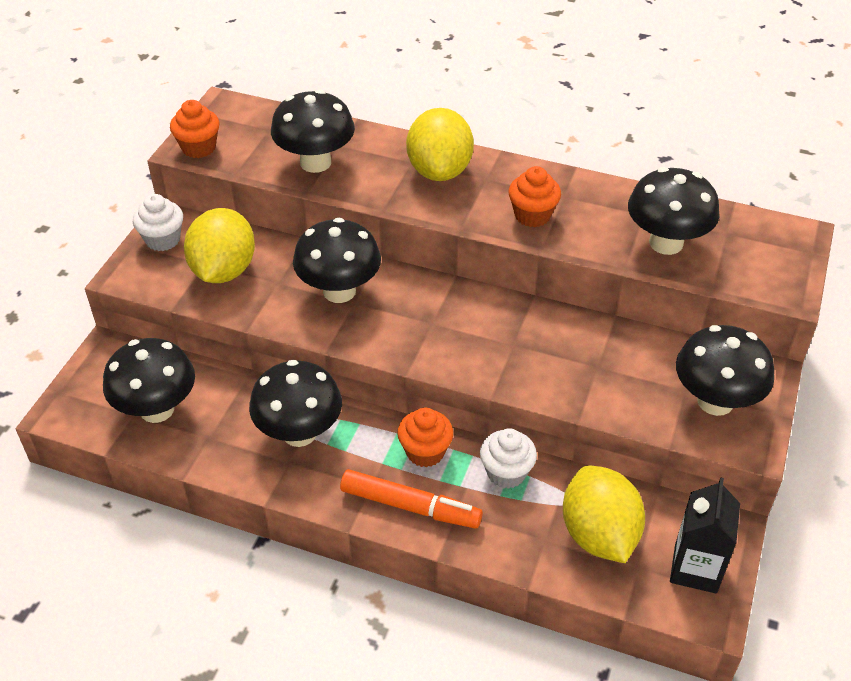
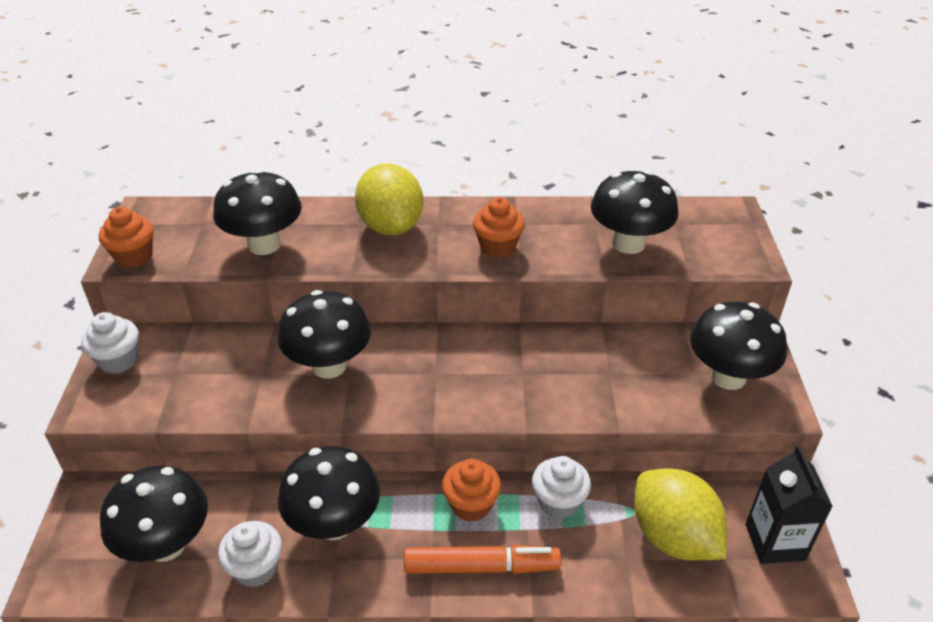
camera: 20 degrees left, 5 degrees down
(221, 450) = (256, 568): none -> white cupcake
(224, 270) = (198, 375): yellow lemon -> none

